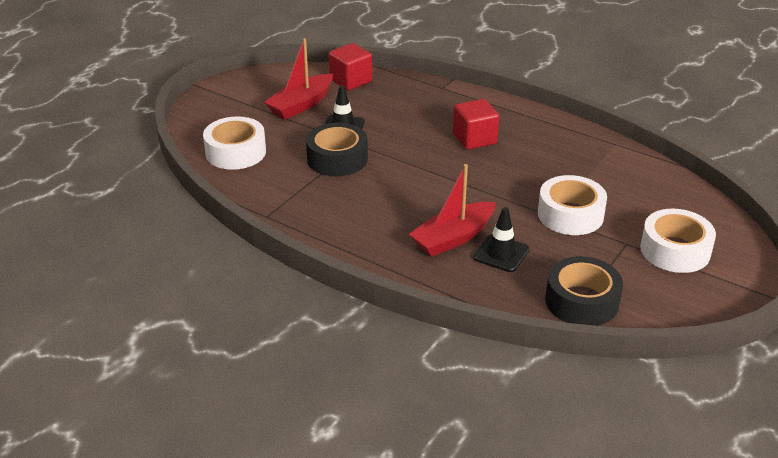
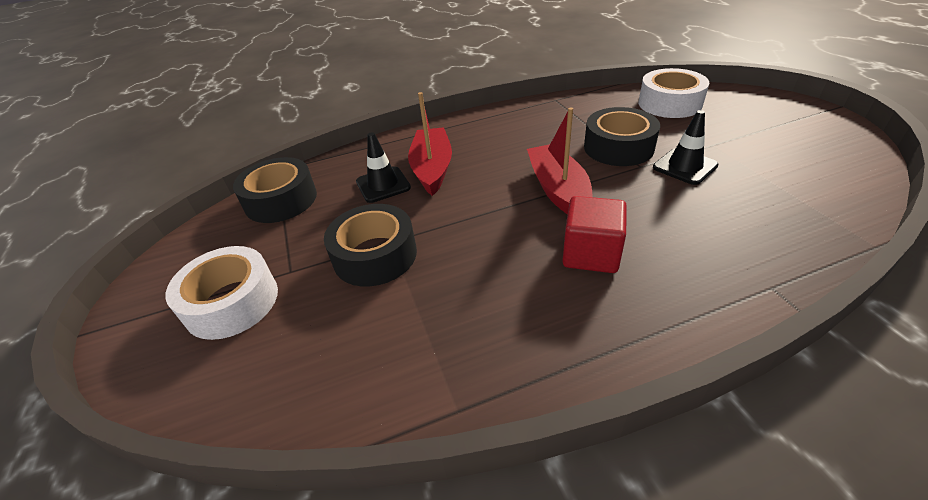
camera: 130 degrees right, 5 degrees up
(301, 105) = (759, 154): red boat -> red boat (558, 190)
(350, 81) = (824, 206): red cube -> none
(570, 215) = (375, 255): white tape -> black tape

